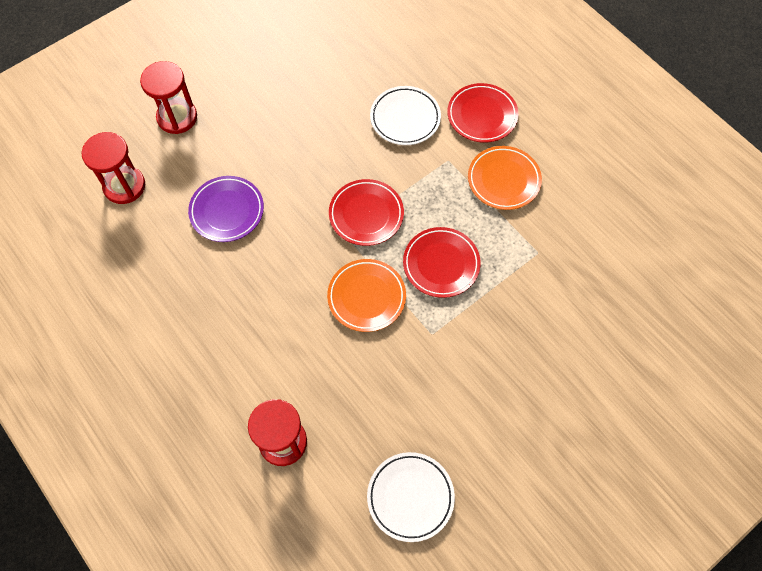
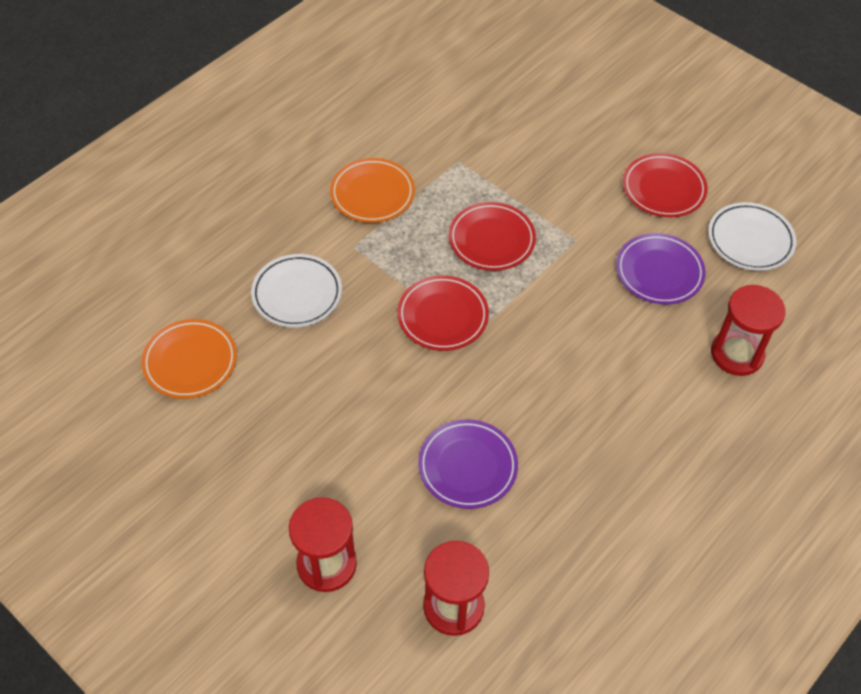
camera: 100 degrees left, 10 degrees down
(366, 297) = (549, 302): orange plate -> orange plate (190, 362)
(384, 398) = (659, 272): none -> purple plate
(482, 115) = (284, 220): red plate -> red plate (663, 189)

